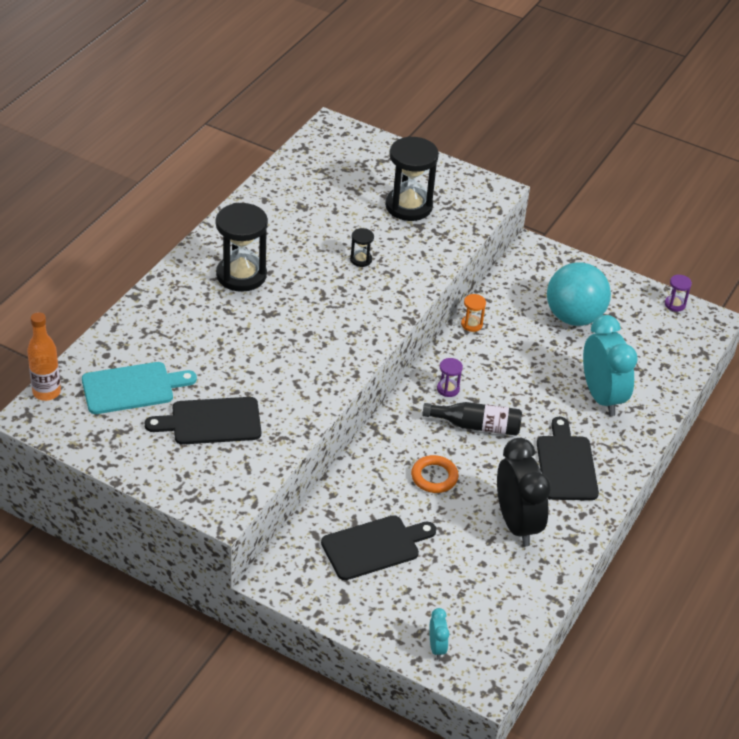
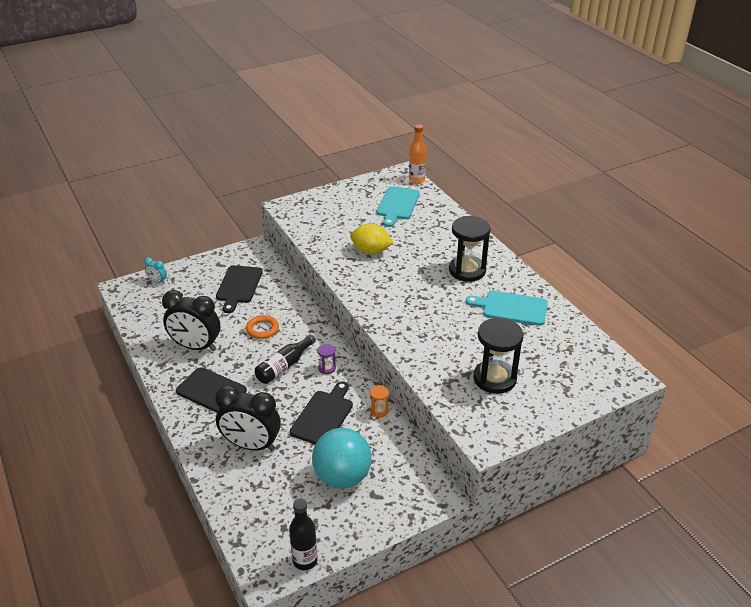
camera: 125 degrees right, 5 degrees down
(211, 422) = (348, 221): black cutting board -> black cutting board (323, 416)
(266, 371) = (371, 251): none -> yellow lemon
(286, 223) = (511, 308): none -> turquoise cutting board
(361, 260) = (446, 328): black hourglass -> none
(602, 397) = (251, 445): turquoise clock -> black clock
(675, 304) = (305, 560): purple hourglass -> black bottle

